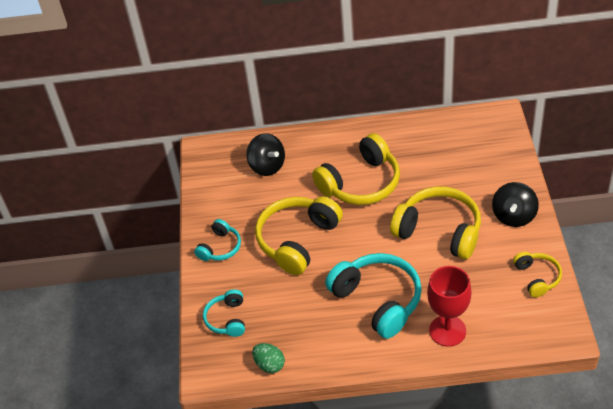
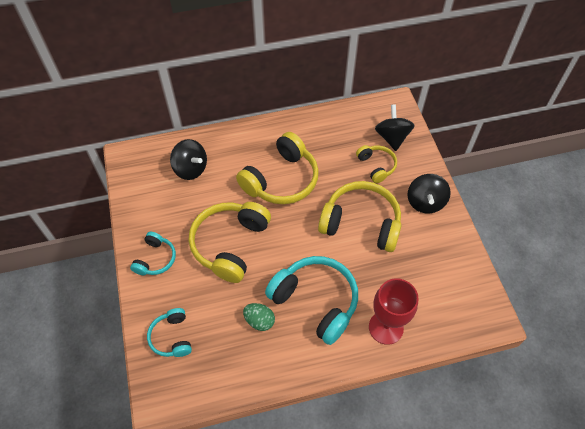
camera: 15 degrees left, 10 degrees up
(269, 365) = (220, 384): green egg -> green egg (259, 321)
(489, 149) = (392, 137): none -> black spinning top
(537, 277) = (457, 263): yellow headphones -> yellow headphones (376, 166)

